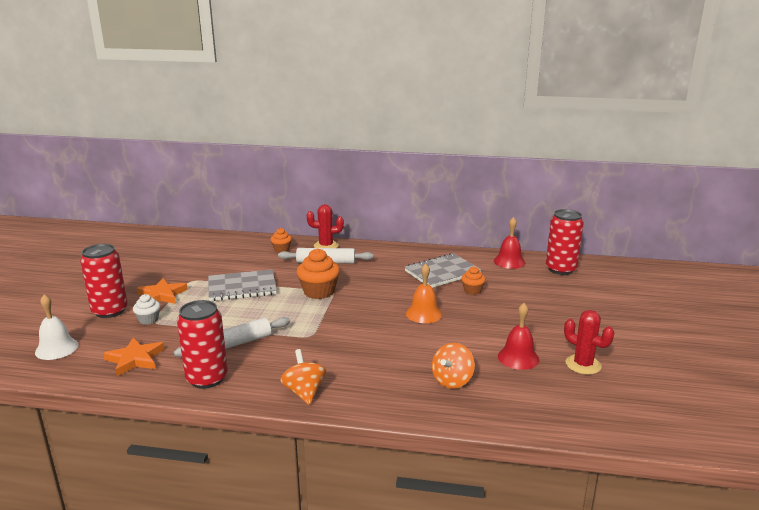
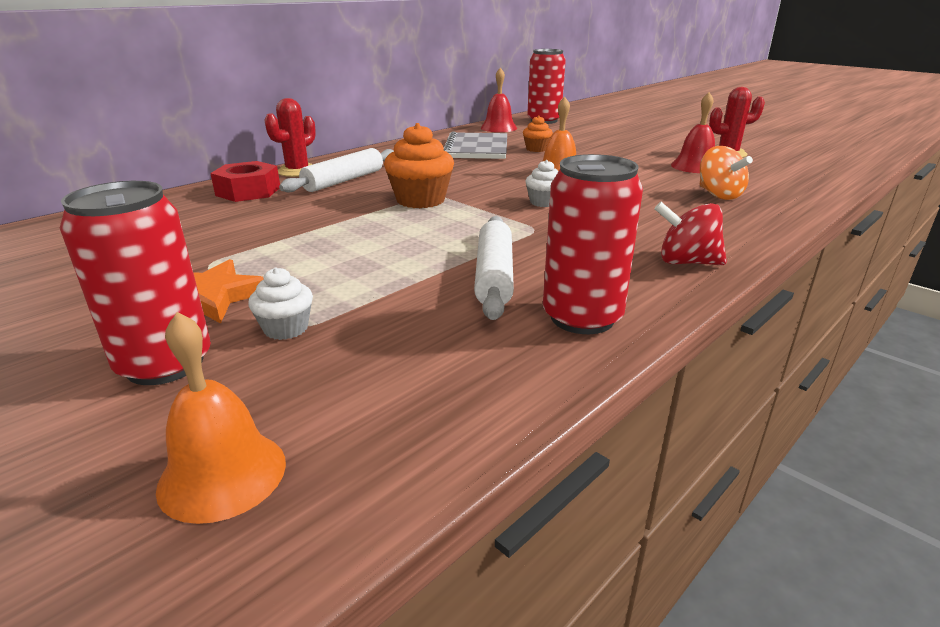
camera: 55 degrees left, 5 degrees up
(56, 348) = (222, 474): white bell -> orange bell
(135, 359) = (429, 372): orange star -> none
(242, 287) = (315, 235): grey notebook -> none
(281, 249) = (248, 191): orange cupcake -> red nut
(304, 392) = (686, 262): orange spinning top -> red spinning top
(358, 325) = (543, 202): none -> white cupcake

